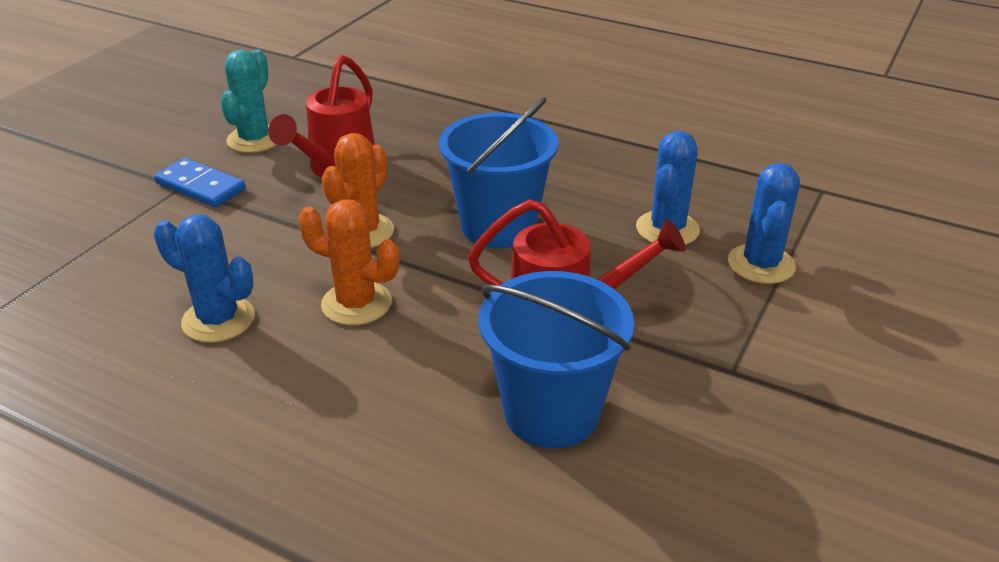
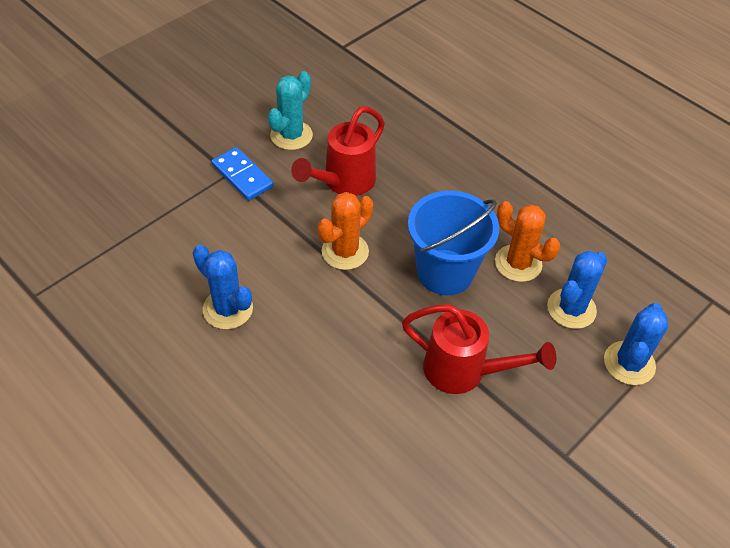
camera: 15 degrees right, 15 degrees up
(356, 304) = (323, 320): orange cactus -> orange cactus (518, 263)
(551, 412) = (425, 454): blue bucket -> none

